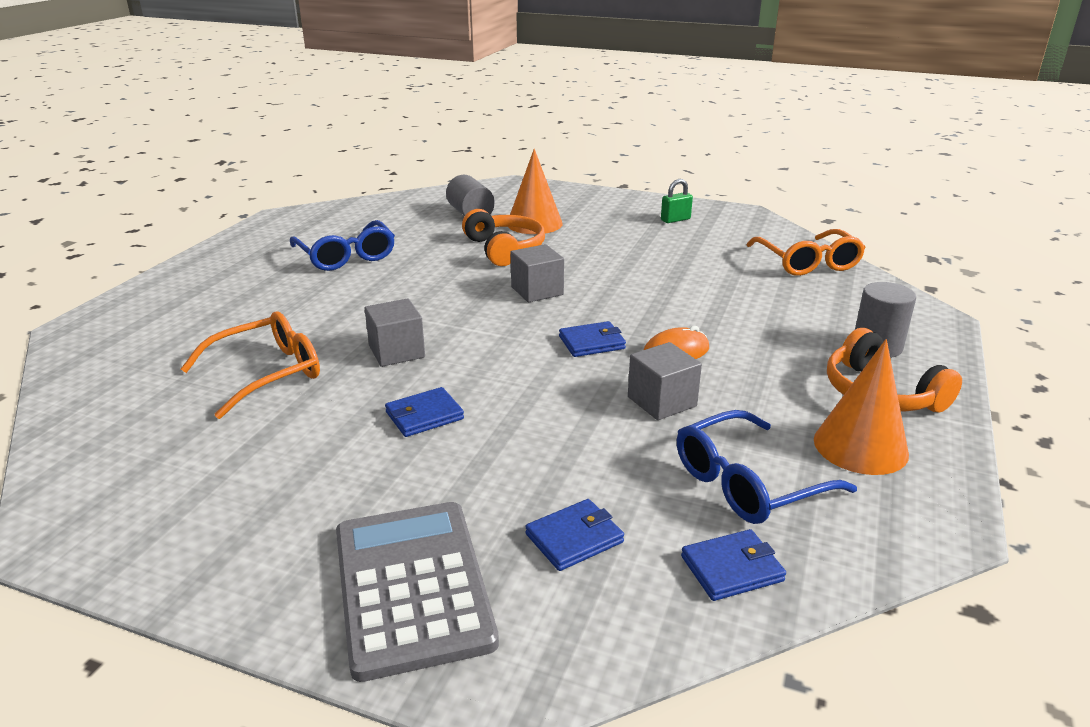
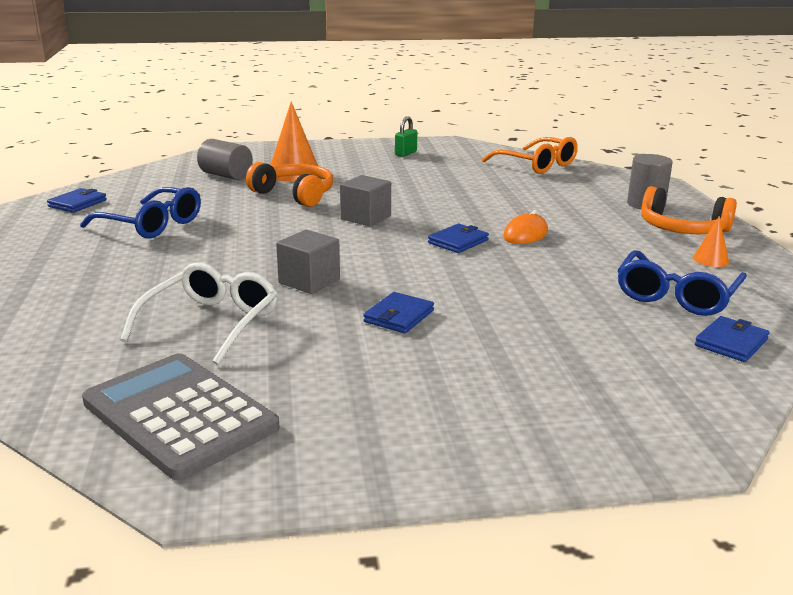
camera: 30 degrees left, 5 degrees down
(266, 374) = (210, 323): orange glasses -> white glasses
(412, 586) = (551, 418): grey calculator -> grey calculator (179, 415)
(574, 538) = (617, 357): blue wallet -> blue wallet (77, 203)
(662, 401) = (559, 265): grey cube -> none
(860, 446) = (710, 260): orange cone -> orange cone, size x0.50

